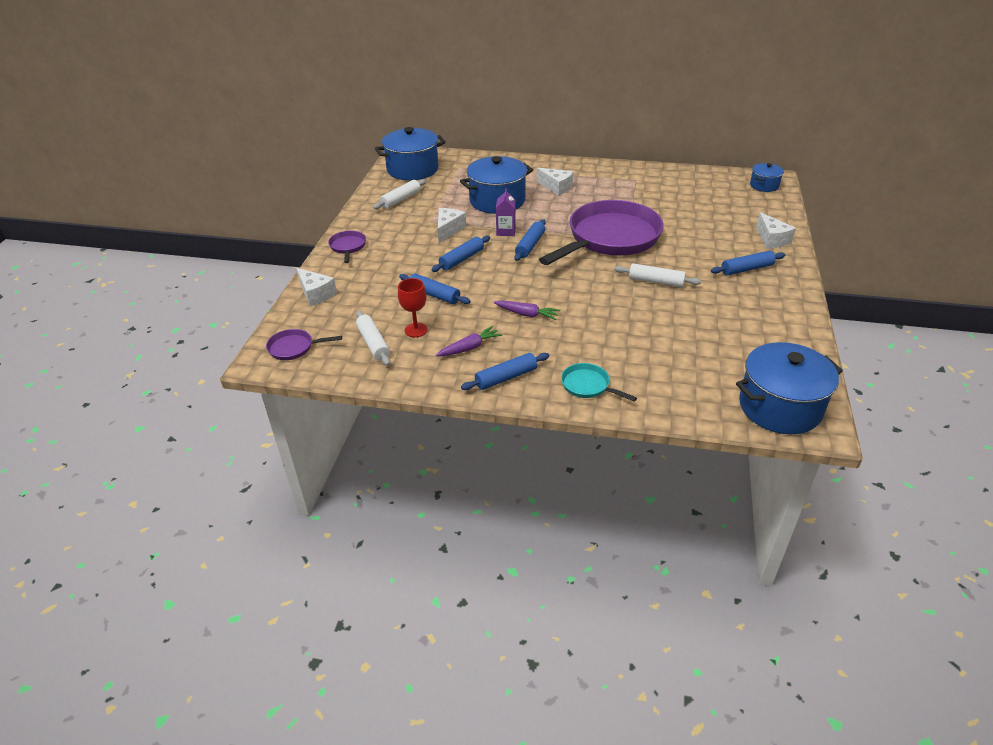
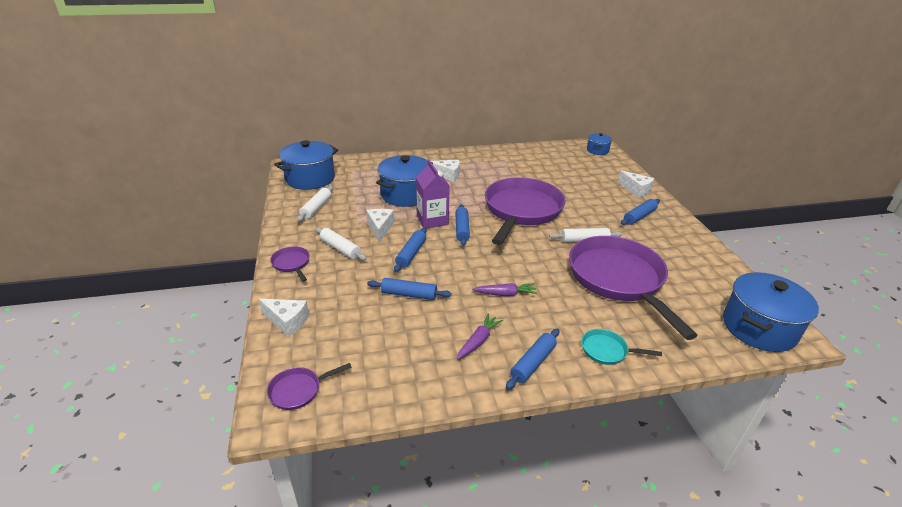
camera: 25 degrees left, 5 degrees down
(373, 343) = (382, 361): white rolling pin -> white rolling pin (340, 248)
(416, 330) = (415, 335): red goblet -> none
(506, 231) = (432, 220): purple carton -> purple carton, size x1.55
(660, 327) = (618, 279): none -> purple pan

